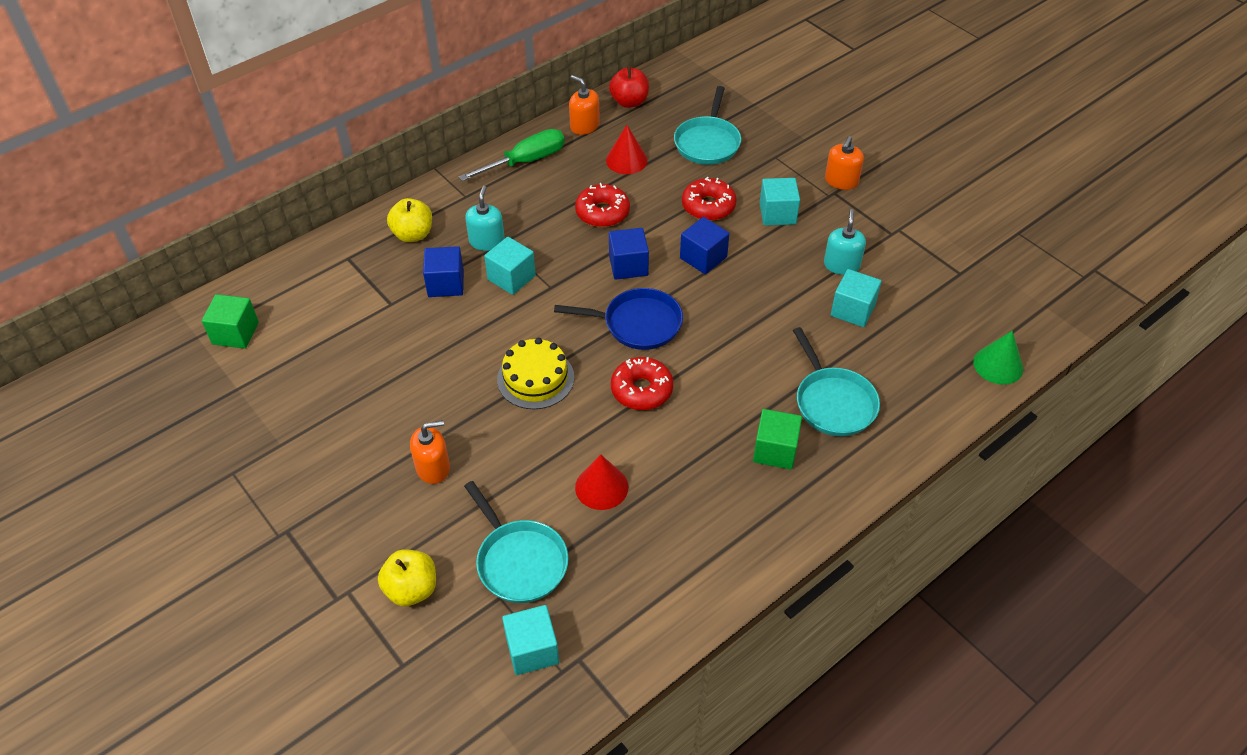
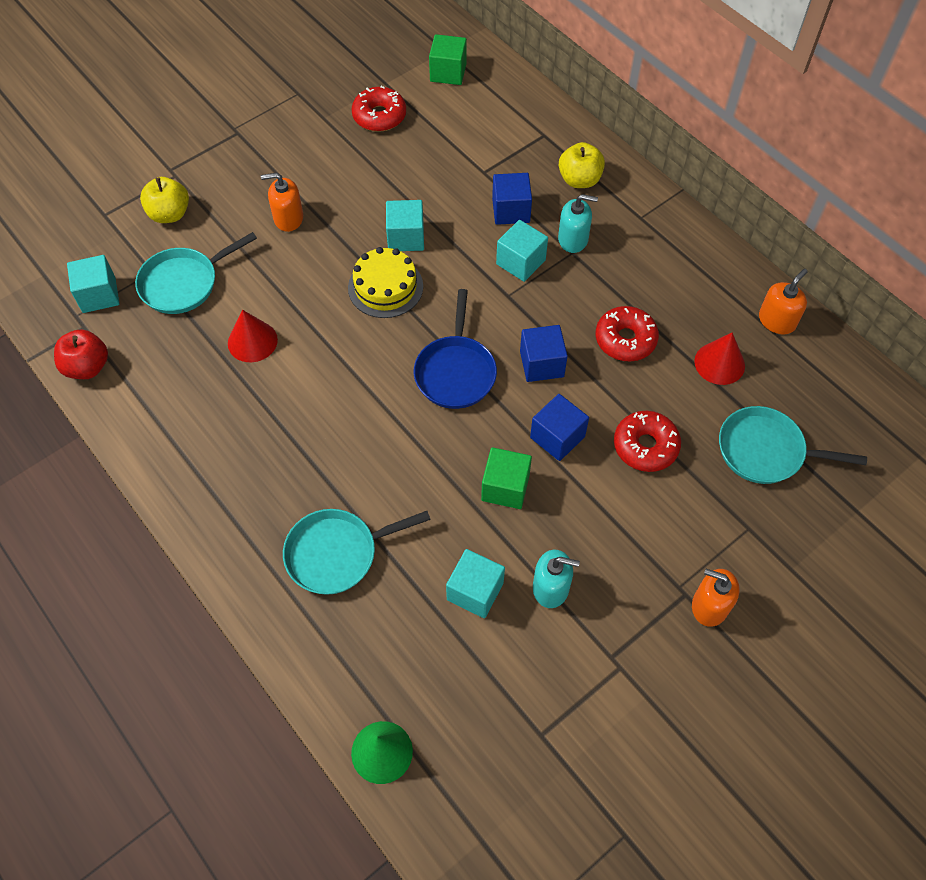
camera: 90 degrees right, 10 degrees up
(433, 467) = (288, 218): orange soap dispenser -> orange soap dispenser turned 105 degrees clockwise
(526, 161) = (705, 267): green screwdriver -> none
(629, 102) = (833, 367): red apple -> red apple (87, 367)
(641, 390) = (365, 374): red donut -> red donut (379, 116)
(775, 450) = (278, 490): green cube -> green cube (505, 487)
(777, 214) = (638, 522): turquoise cube -> turquoise cube (406, 237)

